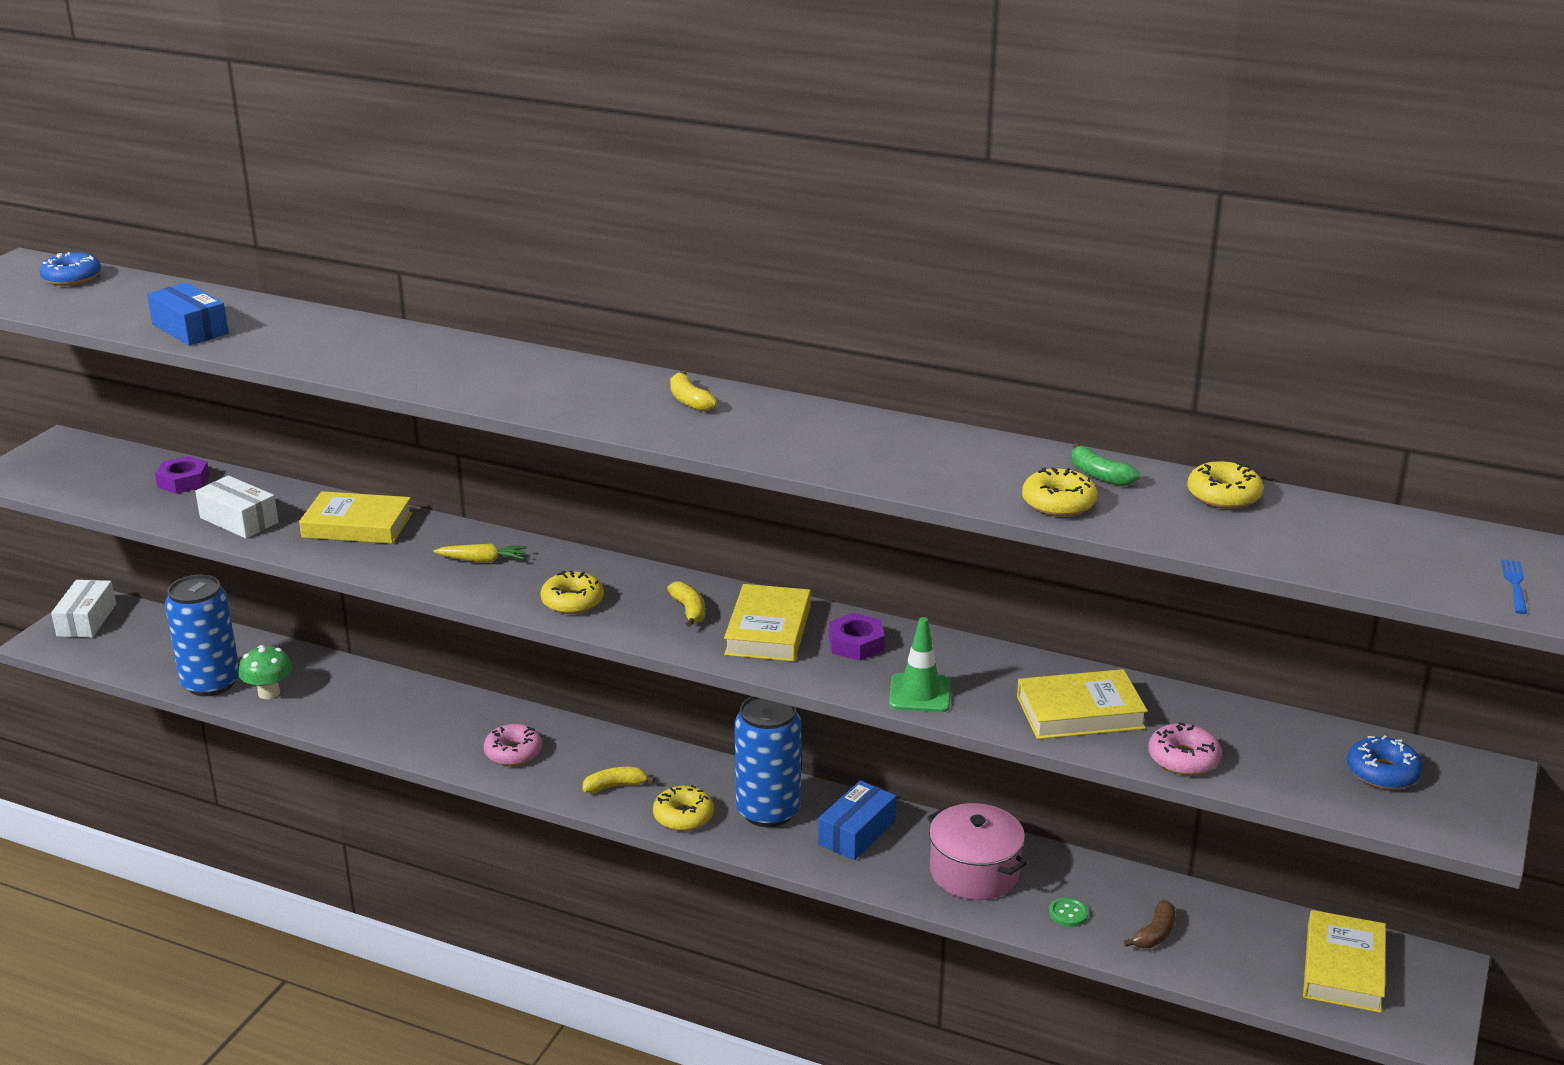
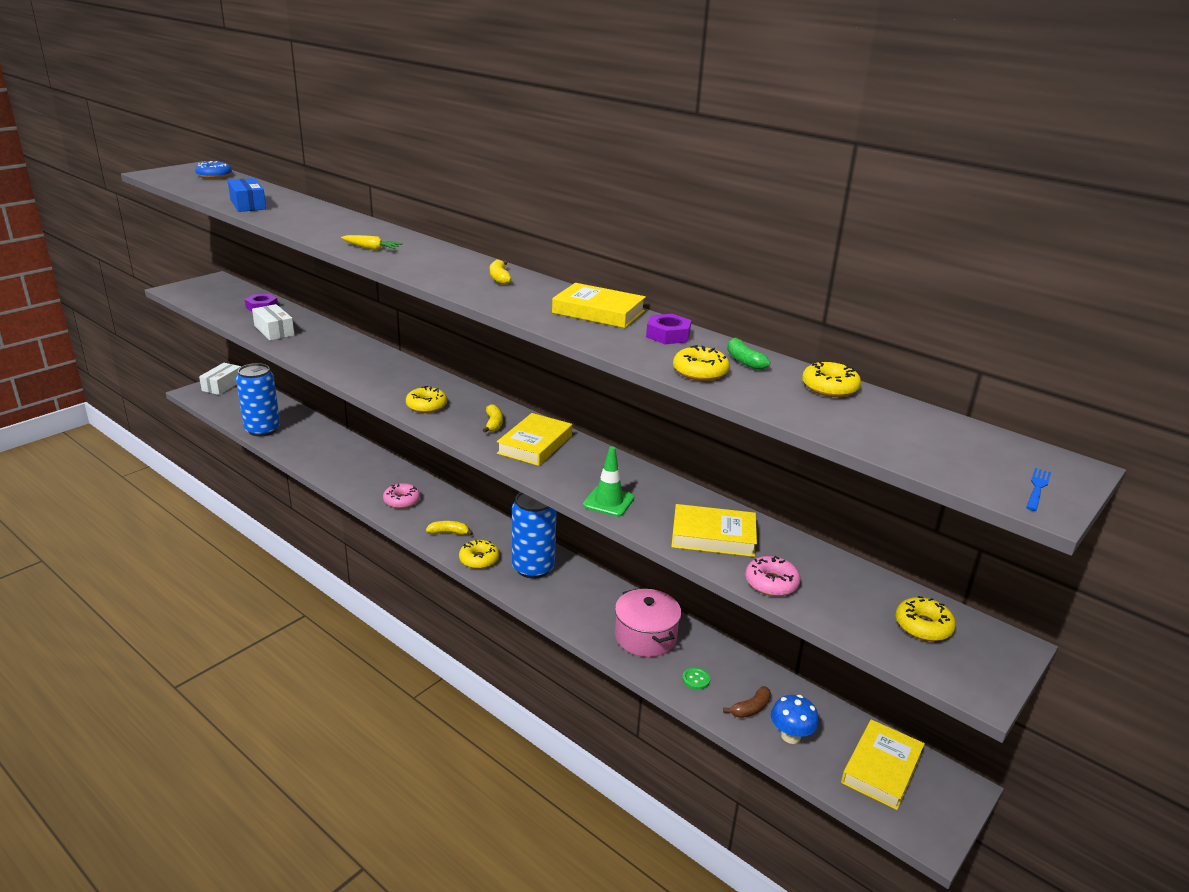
camera: 15 degrees right, 0 degrees up
(269, 693) = (289, 441): green mushroom -> none
(357, 525) = (336, 344): yellow book -> yellow book (598, 312)
(482, 560) = (391, 374): yellow carrot -> yellow carrot (371, 248)
(856, 644) = (586, 463): purple nut -> purple nut (668, 335)
(857, 833) = (581, 594): blue box -> none
(1219, 956) = (790, 736): none -> blue mushroom
(1382, 772) = (923, 626): blue donut -> yellow donut

